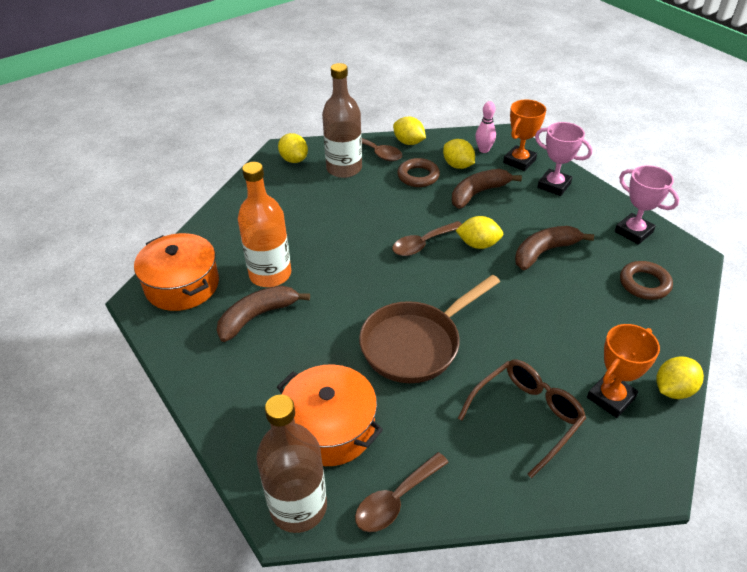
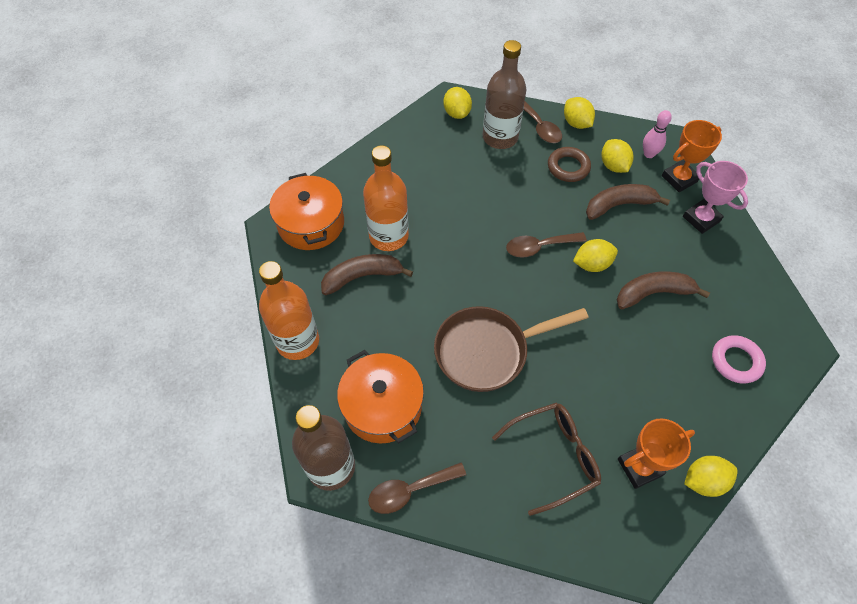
camera: 20 degrees right, 15 degrees up
(210, 396) = (298, 341): none -> orange bottle
(478, 244) = (592, 264): yellow lemon -> yellow lemon turned 45 degrees counterclockwise
(633, 232) = (756, 299): pink trophy -> none
(644, 284) = (736, 361): brown ring -> pink ring

